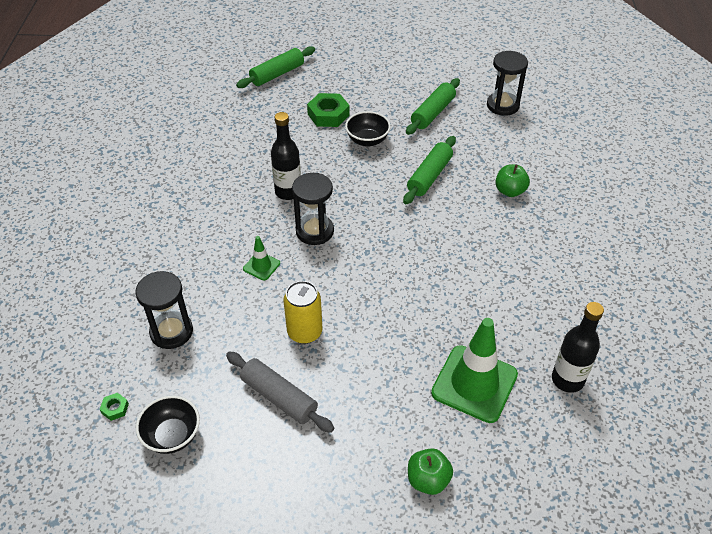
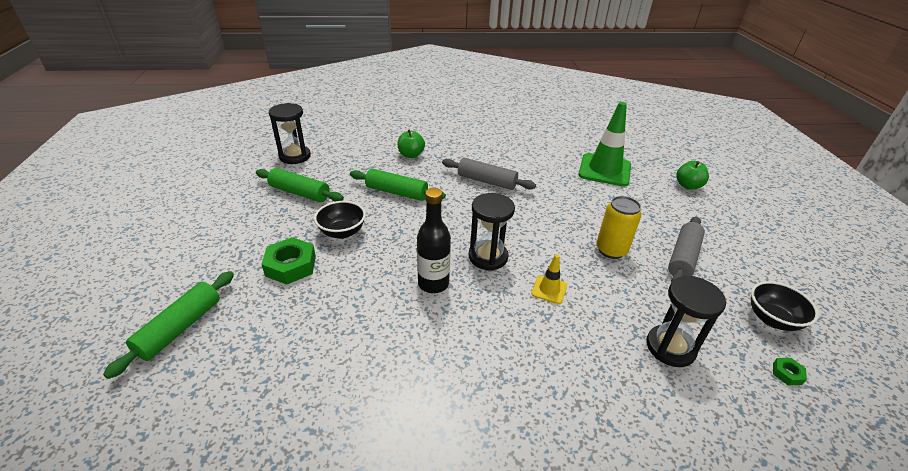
camera: 100 degrees left, 10 degrees down
(261, 266) = (549, 289): green traffic cone -> yellow traffic cone
(277, 74) = (180, 328): green rolling pin -> green rolling pin turned 75 degrees clockwise
(448, 251) = (486, 181): none -> grey rolling pin
(567, 380) = (579, 140): black bottle -> none

